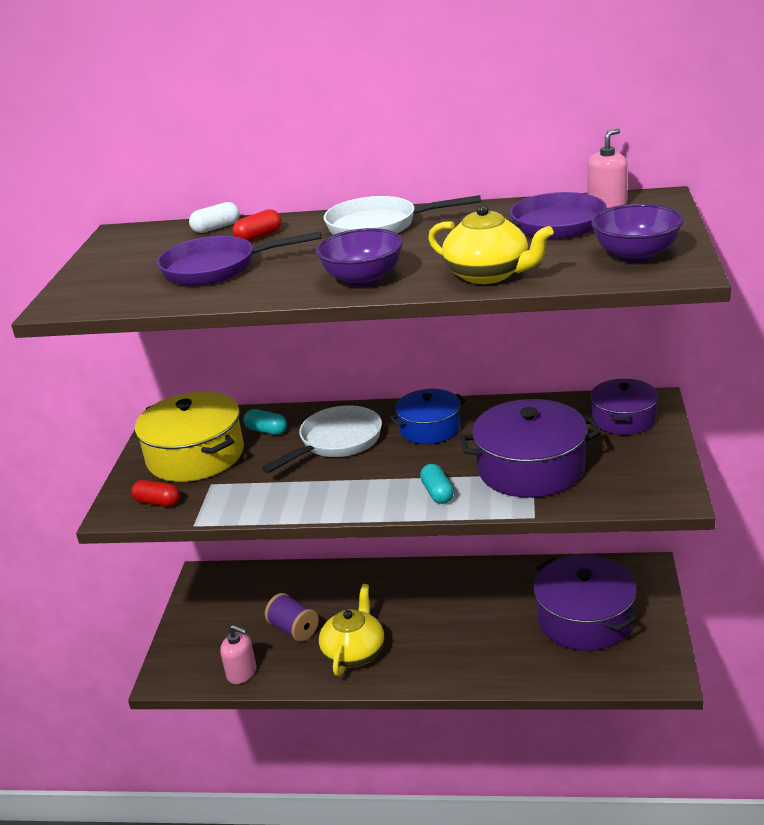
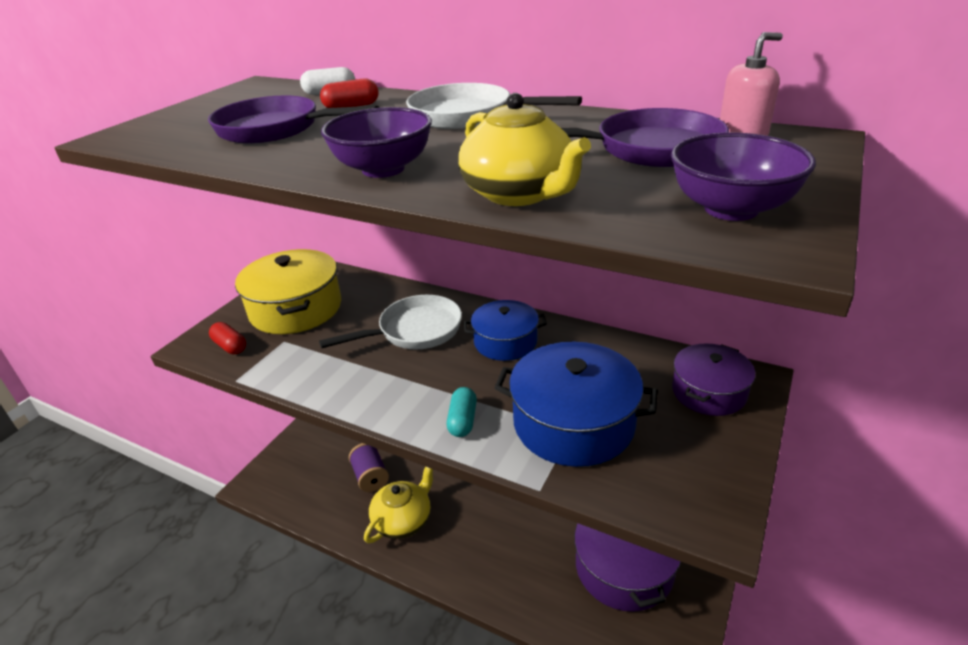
camera: 20 degrees right, 5 degrees up
(242, 673) = (307, 504): pink soap dispenser -> none
(266, 430) = (368, 301): turquoise capsule -> none
(530, 468) = (573, 423): purple pot -> blue pot

